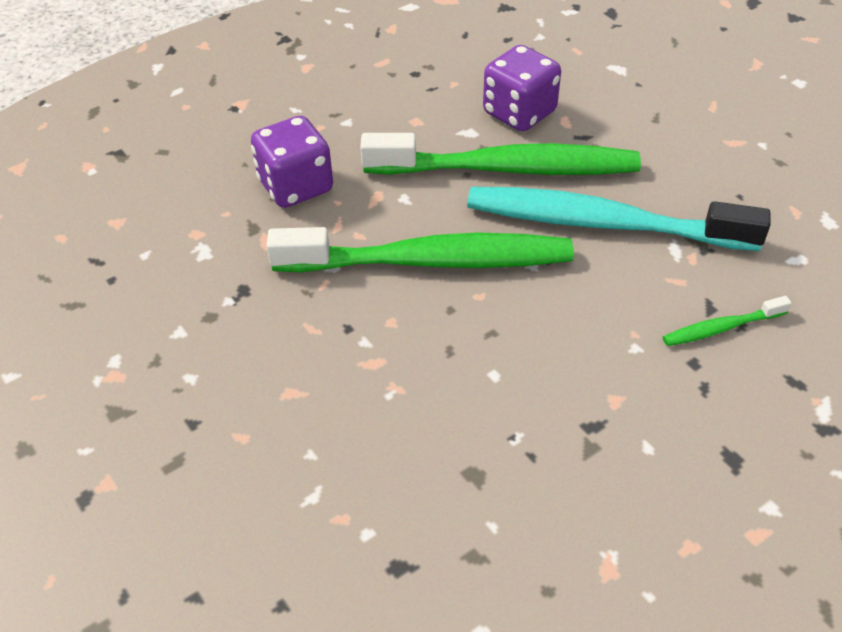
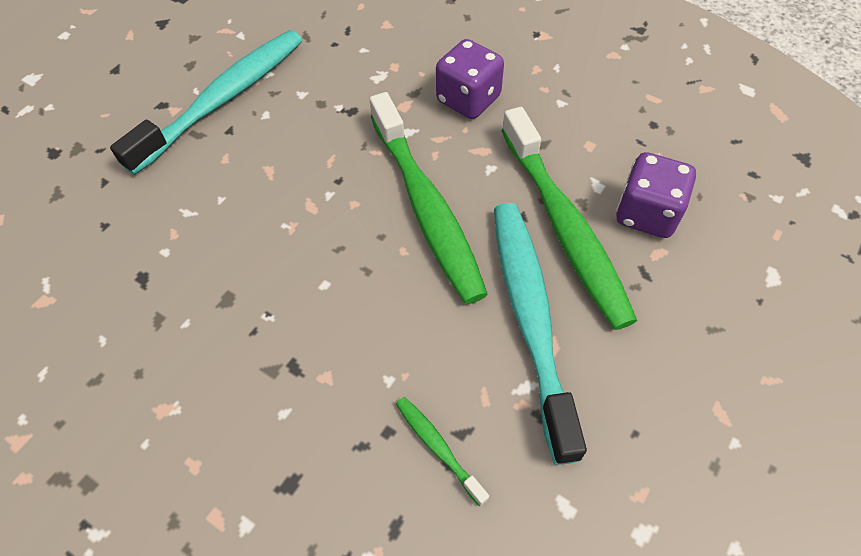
camera: 70 degrees right, 10 degrees up
(129, 418) = (224, 99): none -> turquoise toothbrush

